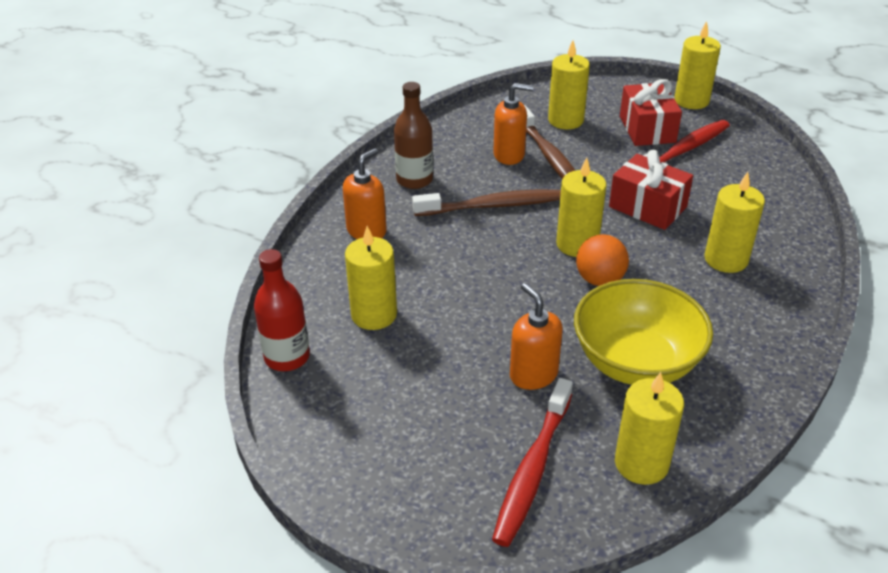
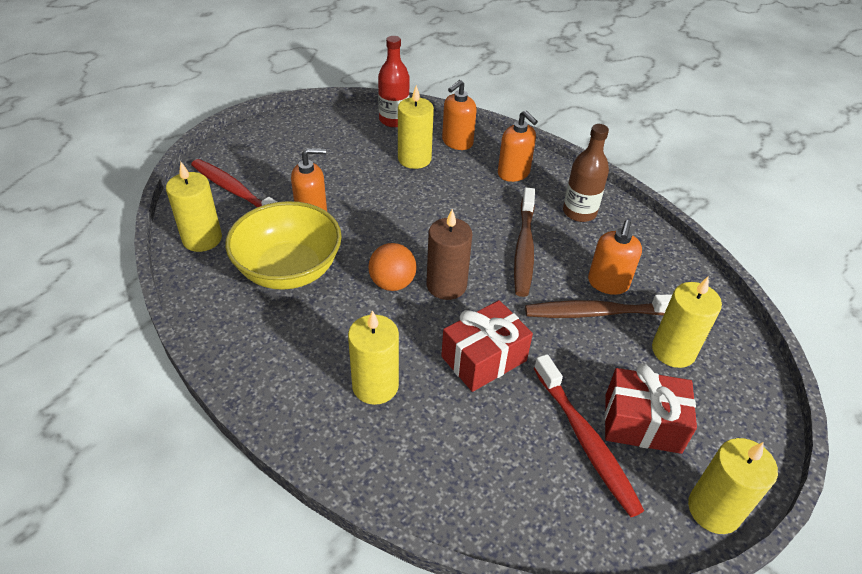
camera: 105 degrees right, 5 degrees up
(320, 286) = (457, 142): none -> orange soap dispenser
(577, 244) = (446, 285): yellow candle -> brown candle

